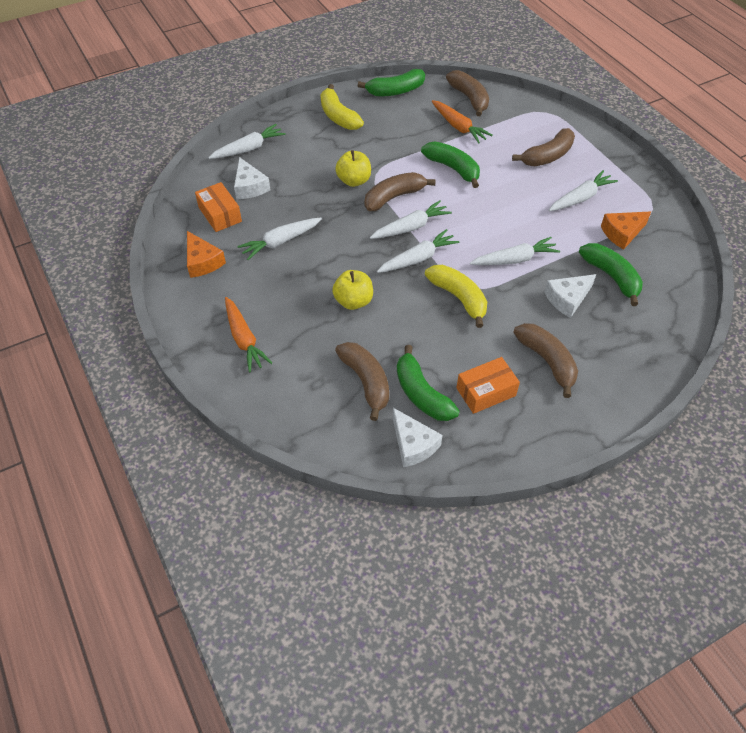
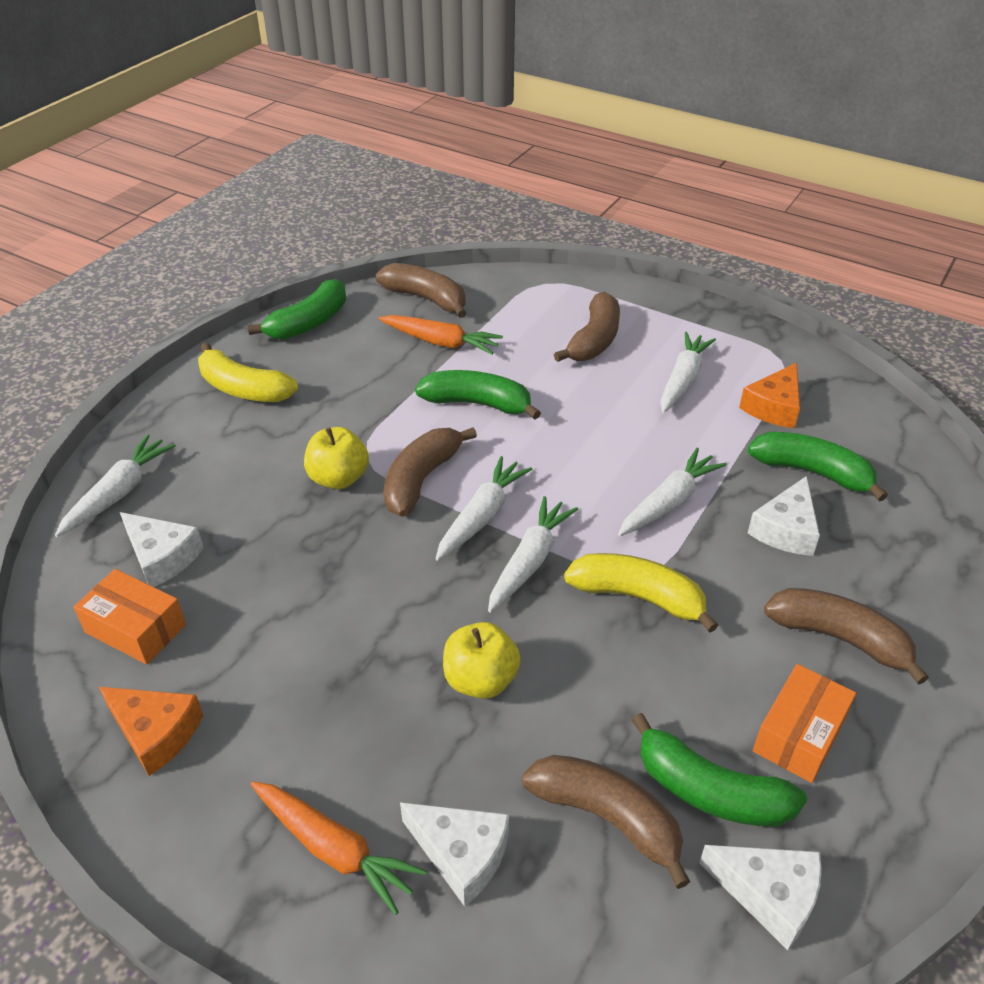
camera: 30 degrees left, 10 degrees down
(280, 242) = (282, 631): white carrot -> none
(293, 365) = (461, 854): none -> white cheese

